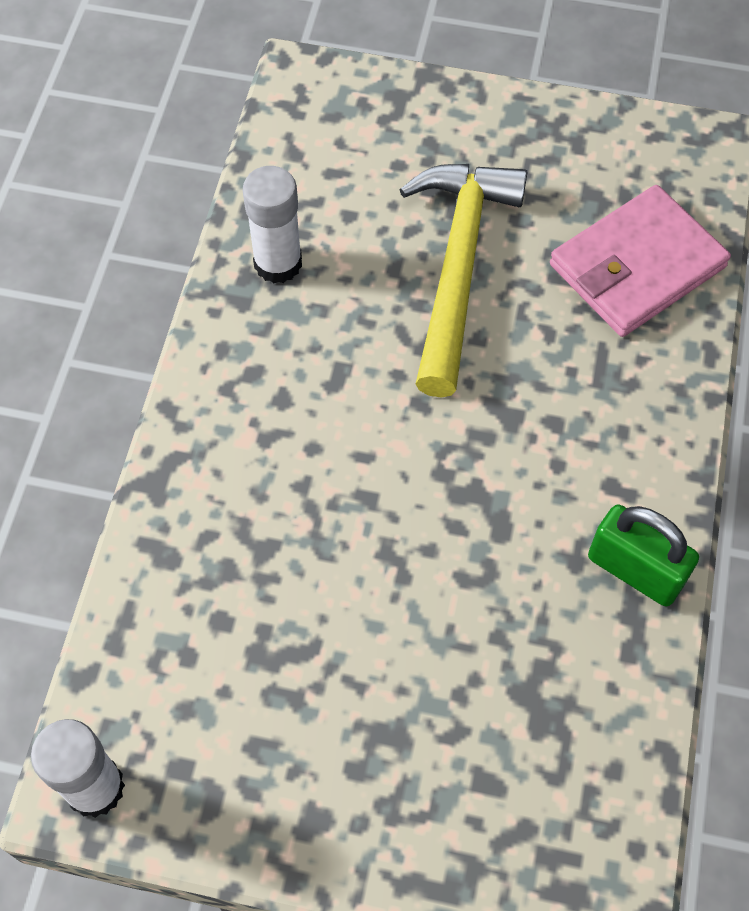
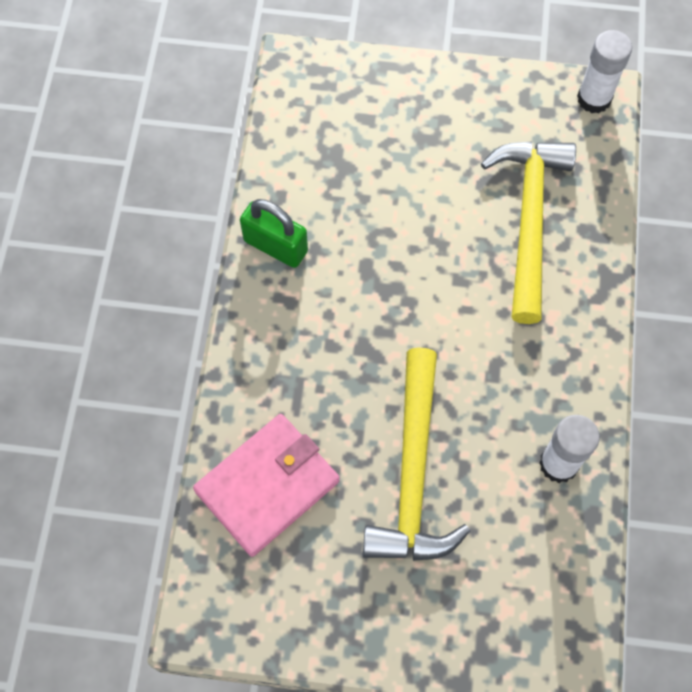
camera: 175 degrees right, 5 degrees up
(249, 579) = (529, 220): none -> yellow hammer

